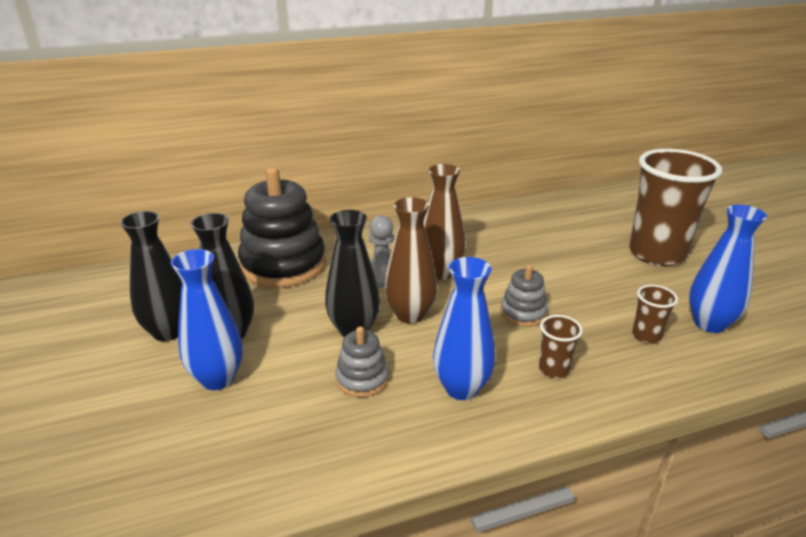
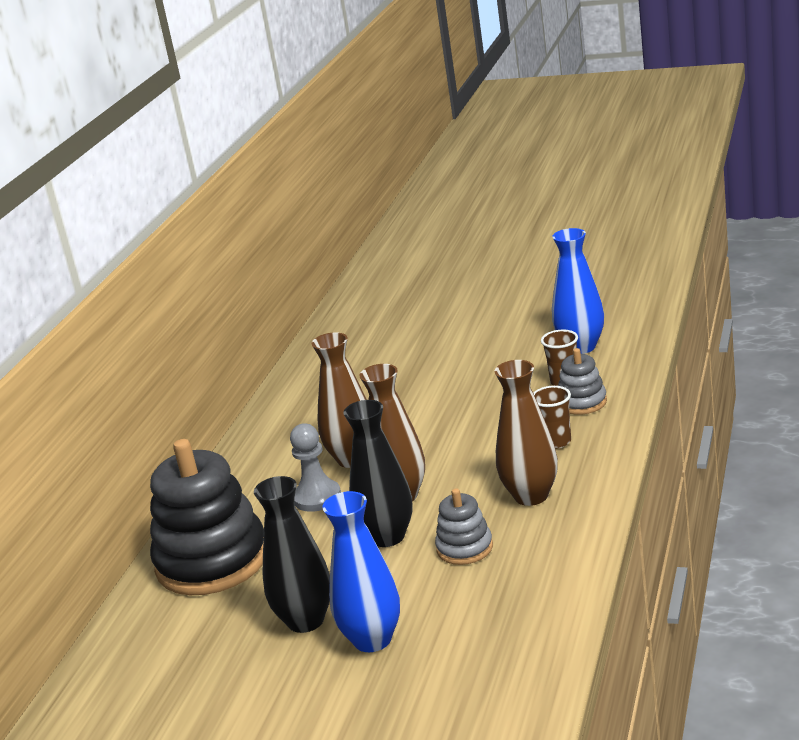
camera: 50 degrees left, 5 degrees down
(168, 332) = (251, 667): black vase -> none
(461, 388) = (531, 496): blue vase -> brown vase
(523, 313) = (469, 432): grey stacking toy -> grey stacking toy (582, 402)
(656, 254) = (467, 330): brown cup -> none

